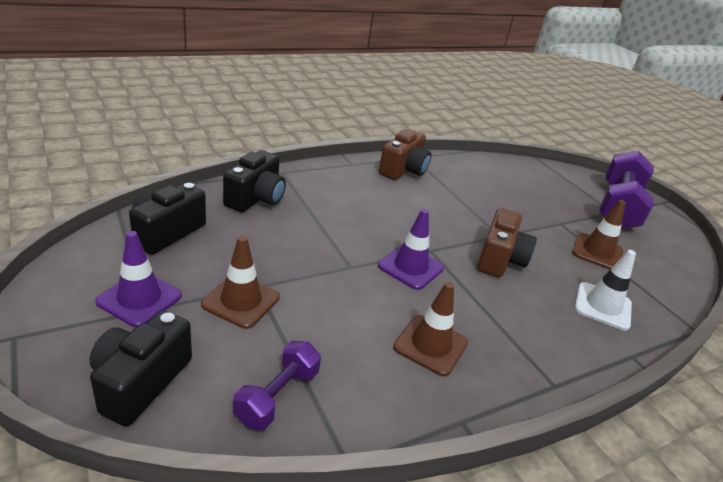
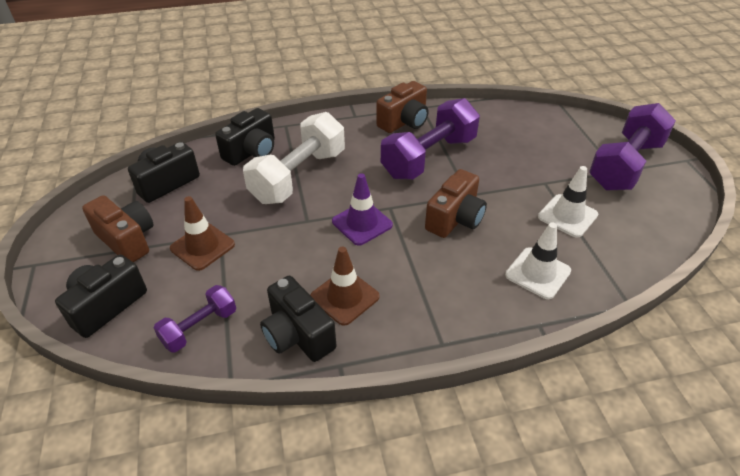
camera: 20 degrees right, 10 degrees up
(139, 299) = (127, 240): purple traffic cone -> brown camera
(320, 222) = (299, 176): none -> white dumbbell
(399, 392) = (297, 335): none -> black camera
(444, 202) = (429, 157): none -> purple dumbbell
(597, 252) = (567, 216): brown traffic cone -> white traffic cone

